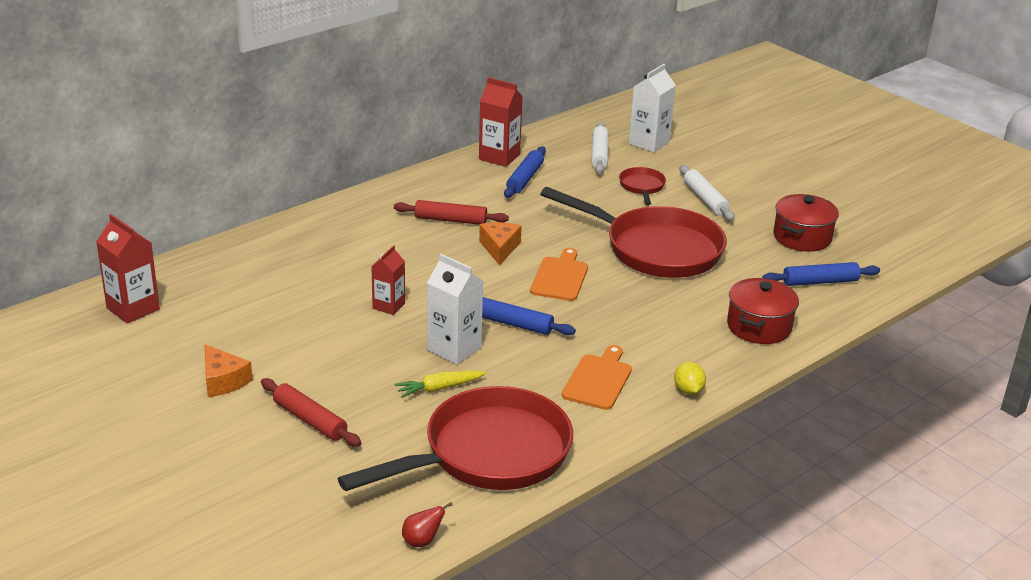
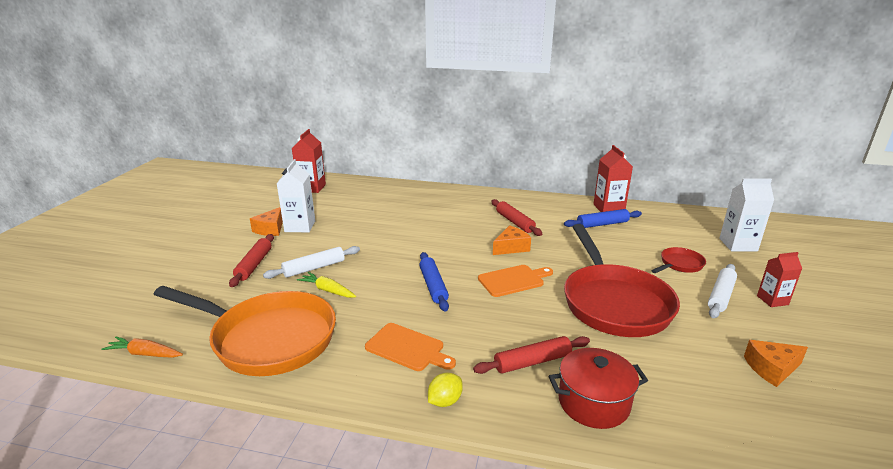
camera: 55 degrees right, 5 degrees down
(388, 306) = (397, 241): red carton -> red carton (772, 300)
(422, 541) = (145, 354): red pear -> orange carrot
(454, 349) = (378, 278): white carton -> white carton (300, 226)
(488, 454) = (268, 339): red pan -> orange pan
(598, 380) = (407, 348): orange cutting board -> orange cutting board turned 45 degrees clockwise
(599, 154) = (683, 234): white rolling pin -> white rolling pin (314, 268)
(686, 328) = (532, 362): none -> red rolling pin
(802, 237) = (771, 369): red pot -> orange cheese
(820, 282) = (725, 411): blue rolling pin -> none

